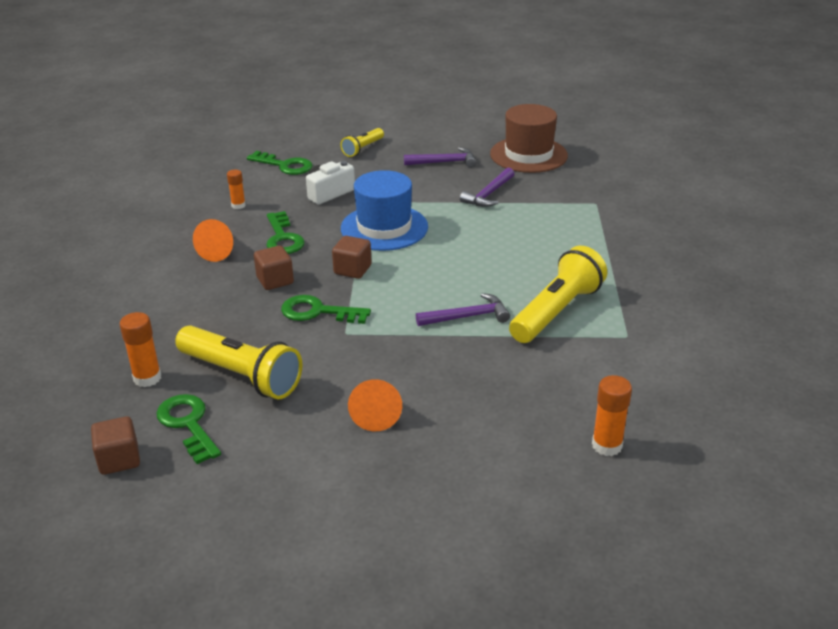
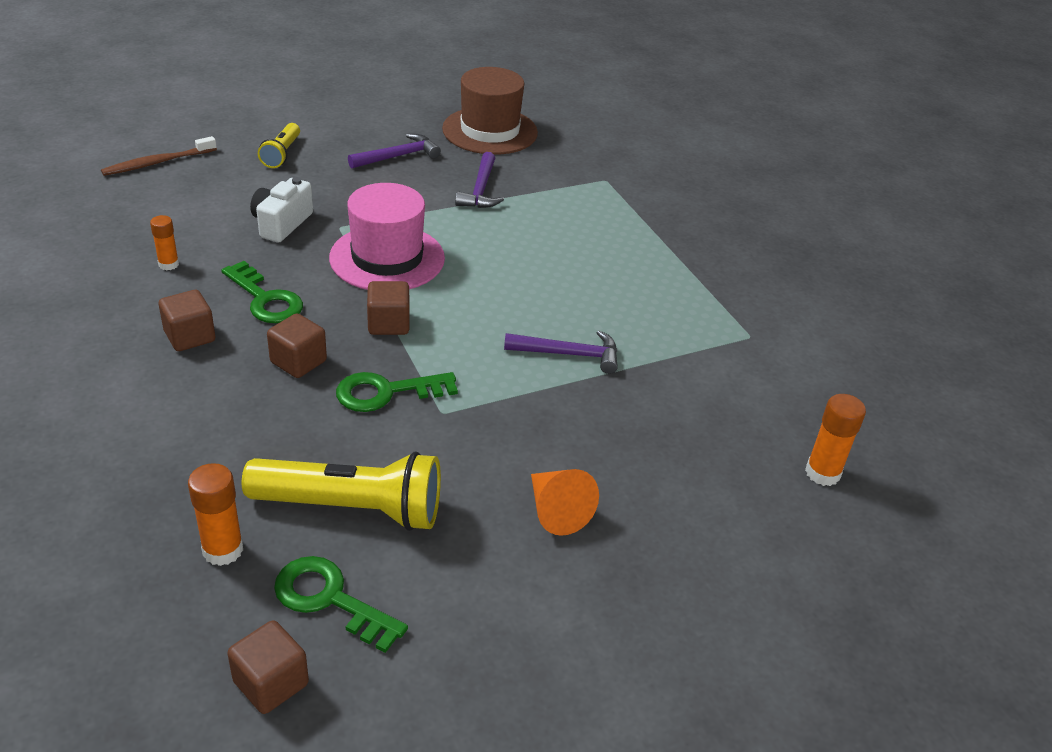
camera: 30 degrees left, 5 degrees up
(219, 251) = (190, 336): orange cone -> brown cube
(277, 142) = (157, 163): none -> brown toothbrush
(284, 165) = (192, 195): green key -> none
(384, 228) = (387, 258): blue hat -> pink hat
(467, 317) = (568, 354): purple hammer -> purple hammer turned 45 degrees clockwise
(557, 311) = (659, 324): yellow flashlight -> none

